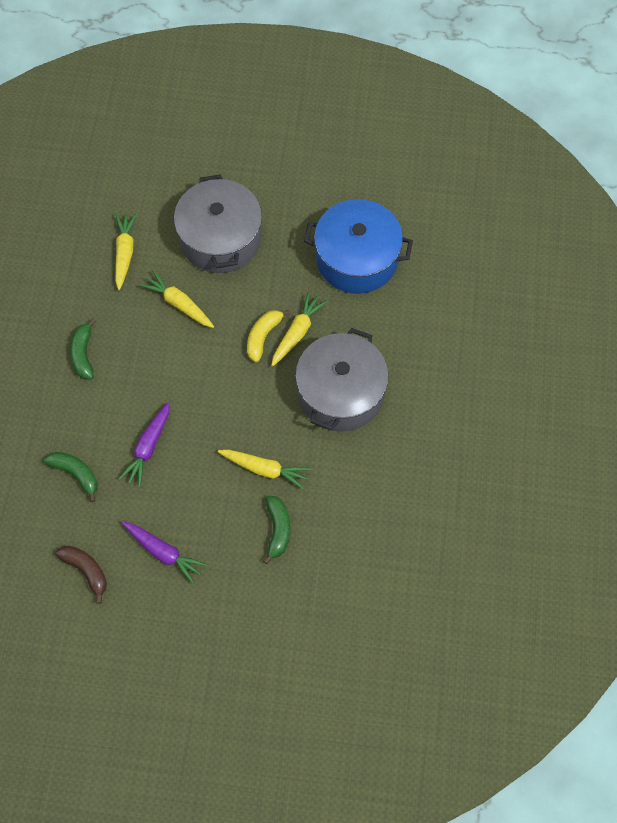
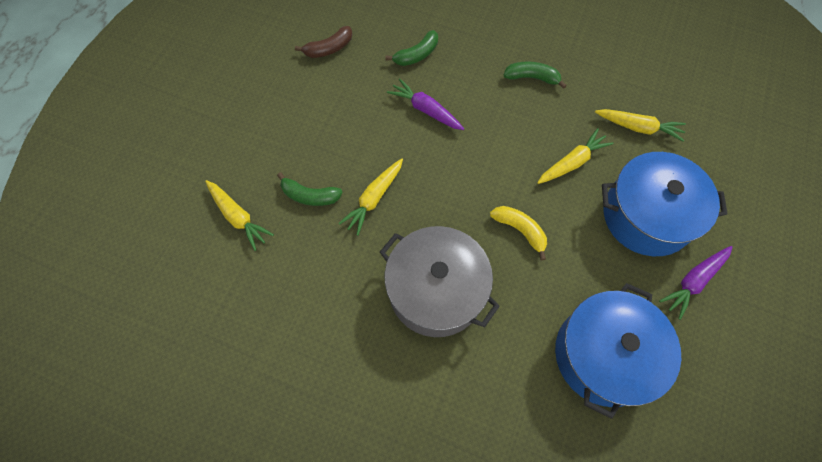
camera: 105 degrees right, 0 degrees up
(163, 553) = (323, 103): purple carrot -> purple carrot (693, 281)
(220, 239) = (646, 216): grey pot -> blue pot
(297, 332) = (518, 265): yellow carrot -> yellow carrot (238, 217)

